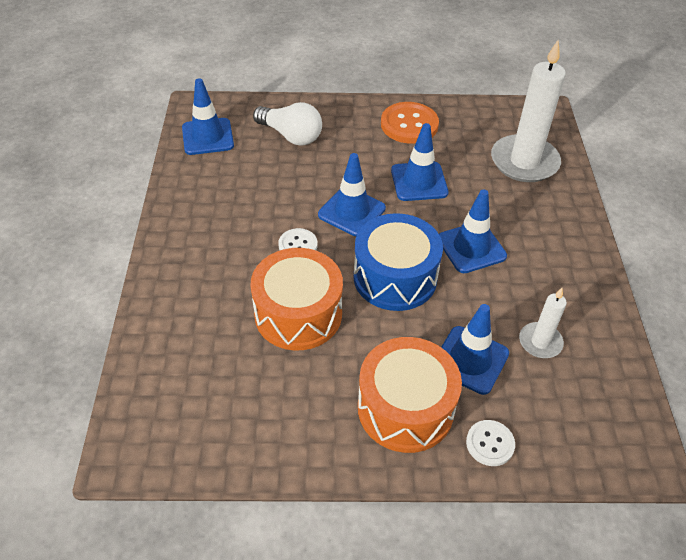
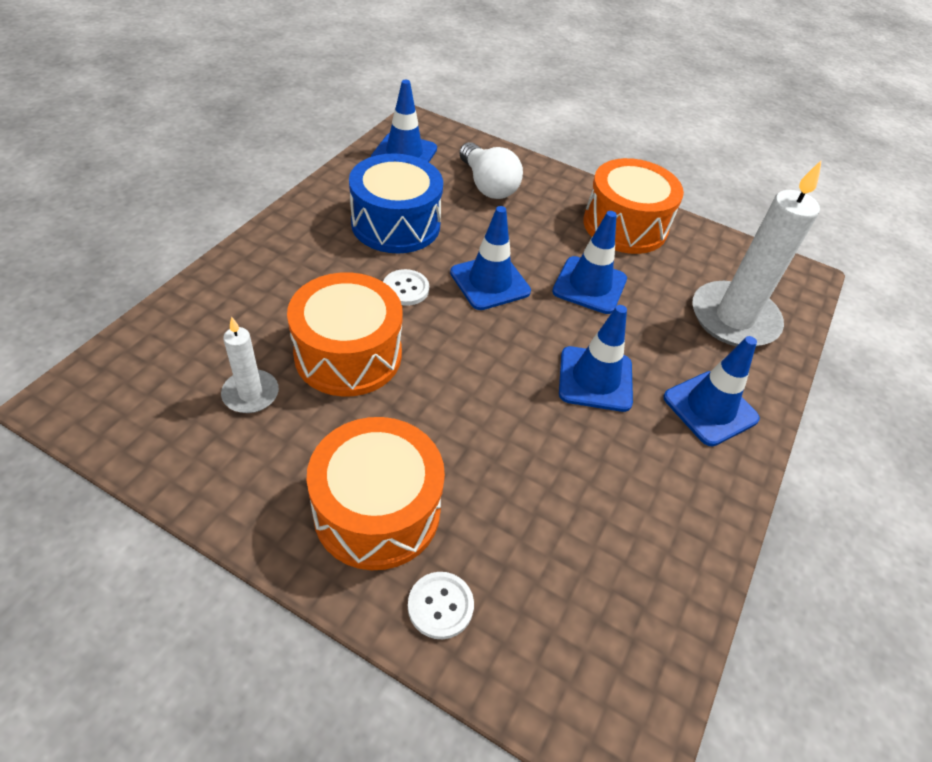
camera: 25 degrees right, 0 degrees up
(395, 277) = (481, 368): blue drum -> blue drum (396, 224)
(409, 124) = (625, 226): orange button -> orange drum
(470, 360) = (494, 498): blue traffic cone -> blue traffic cone (710, 408)
(540, 342) = (596, 524): white candle -> white candle (250, 394)

